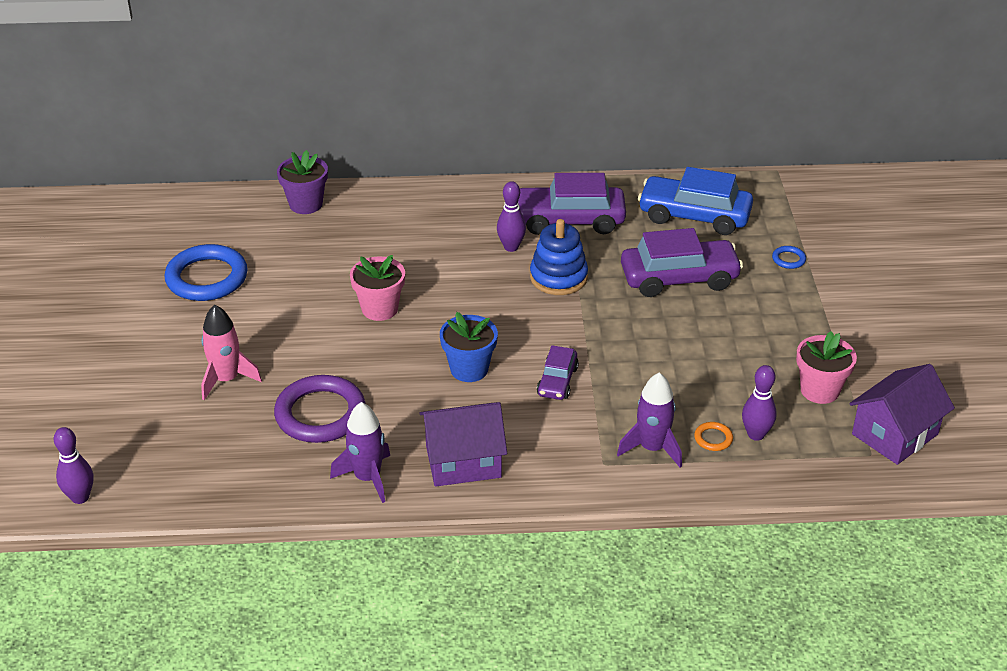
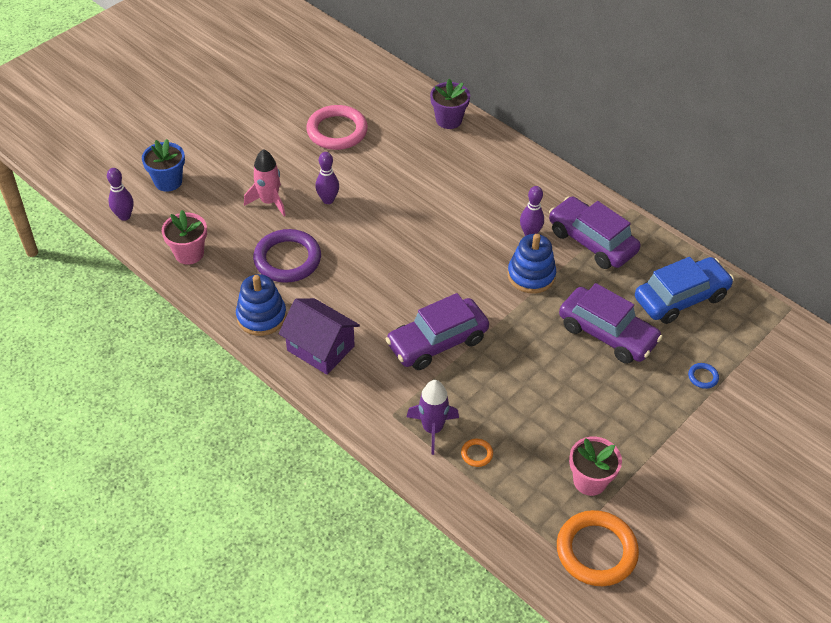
camera: 45 degrees right, 10 degrees up
(207, 278) = (337, 131): blue ring -> pink ring
(367, 478) = (261, 316): purple rocket -> blue stacking toy
(380, 309) = (401, 218): pink flower pot -> pink flower pot (189, 253)
(469, 369) = (399, 294): blue flower pot -> blue flower pot (168, 181)
(557, 381) = (437, 342): purple car -> purple car, size x1.84
(694, 216) = (680, 298): blue car -> blue car turned 90 degrees clockwise
(756, 434) = (506, 474): purple bowling pin -> purple bowling pin (328, 200)
(895, 434) = (596, 551): purple house -> orange ring

